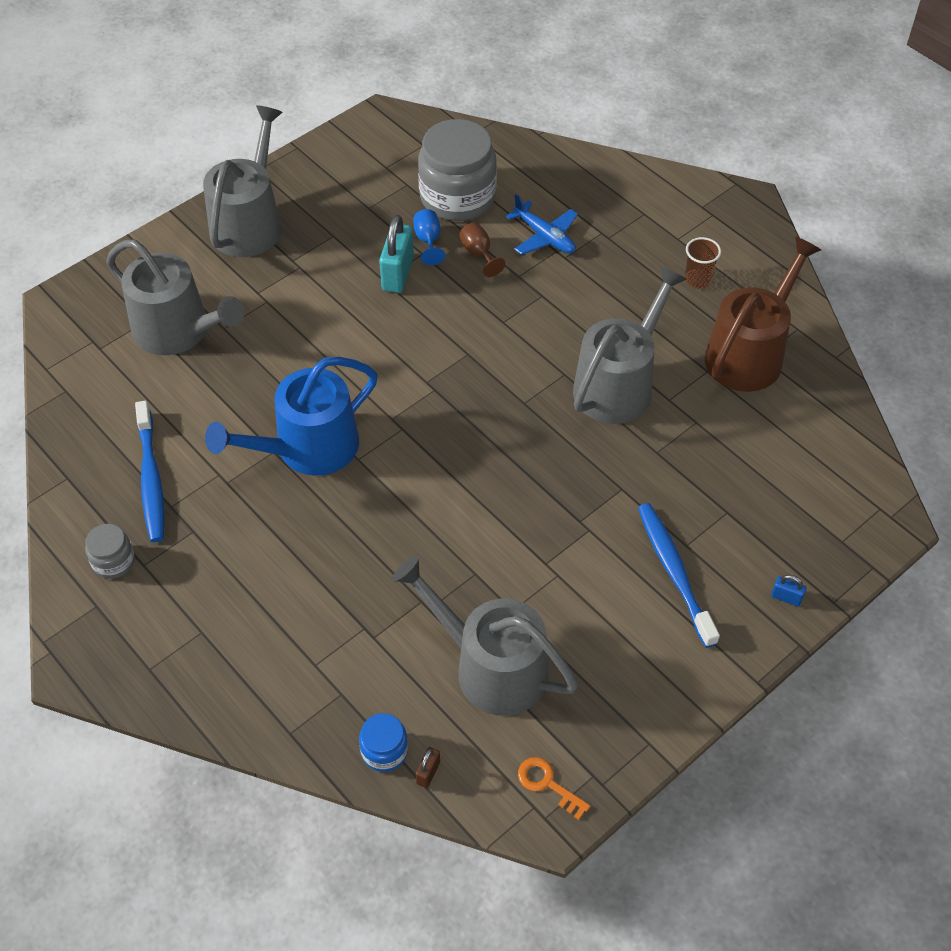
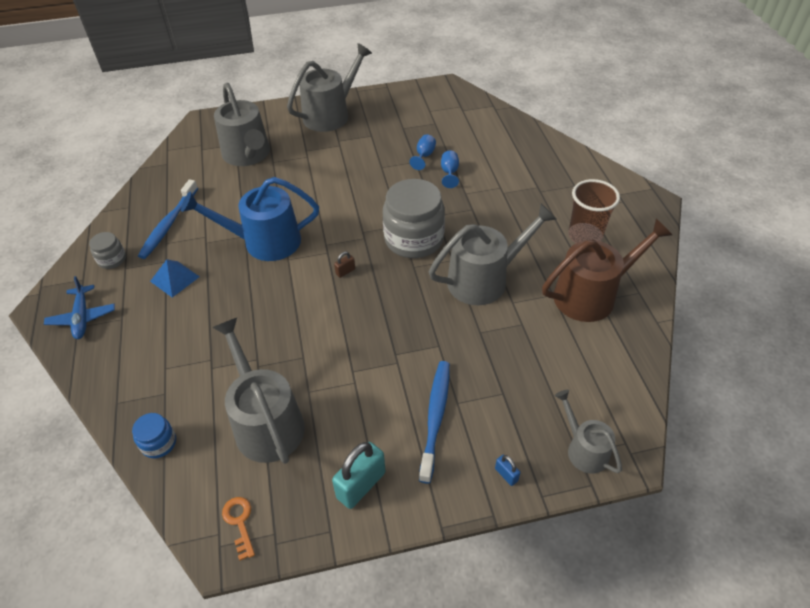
camera: 30 degrees right, 5 degrees down
(227, 549) = (175, 279): none -> blue pyramid
(397, 274) = (392, 167): turquoise padlock -> turquoise padlock (361, 485)
(428, 773) = (172, 472): brown padlock -> brown padlock (345, 271)
(457, 197) = (460, 139): grey jar -> grey jar (414, 239)
(478, 254) = (449, 173): brown goblet -> blue goblet
(545, 237) = (498, 177): blue plane -> blue plane (82, 317)
(697, 280) = (584, 236): brown cup -> brown cup, size x1.71
(845, 534) = (584, 449): none -> grey watering can

